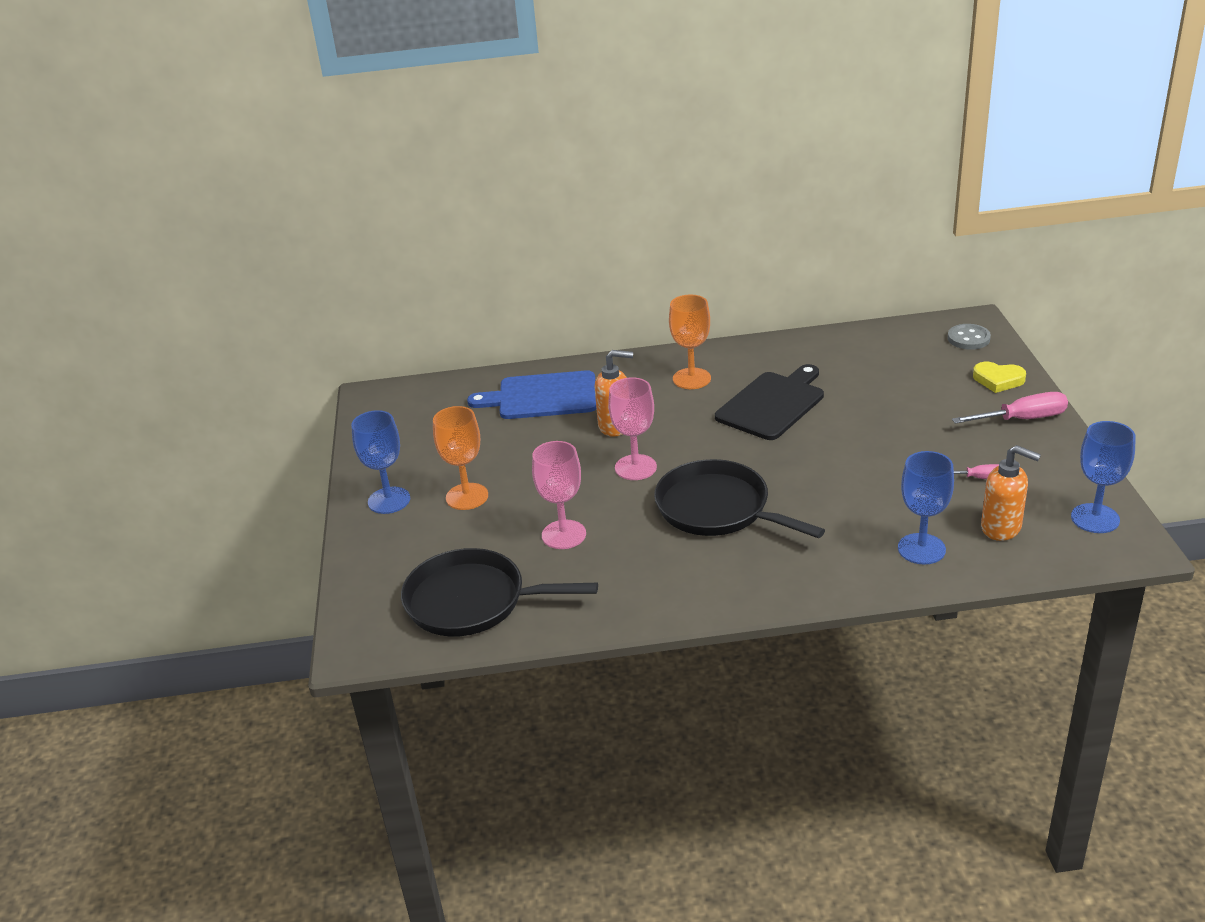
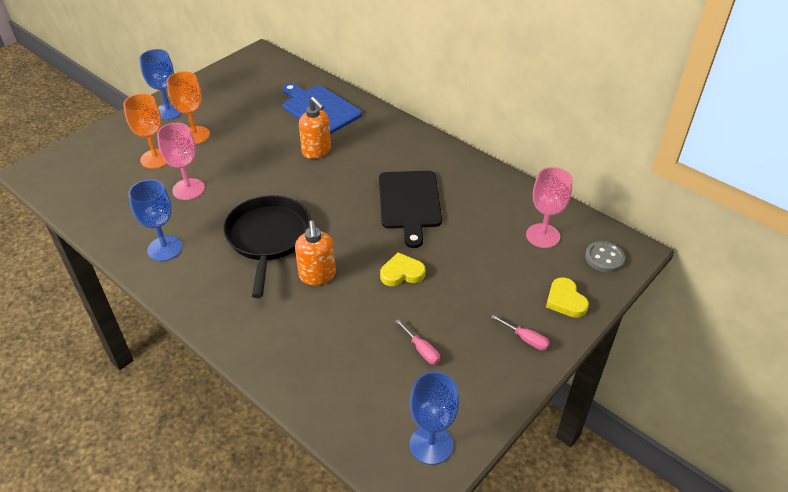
camera: 45 degrees right, 10 degrees up
(472, 601) = (100, 188): black pan -> none
(635, 467) = (281, 182): pink goblet -> pink goblet (543, 236)
(691, 379) = (401, 154): orange goblet -> orange goblet (156, 159)
(772, 404) = (409, 203): black cutting board -> black cutting board turned 90 degrees clockwise
(867, 448) = (402, 273): none -> yellow heart
(921, 549) = (305, 358): blue goblet -> blue goblet (165, 248)
(1001, 528) = (369, 392): orange soap dispenser -> orange soap dispenser (317, 276)
(1022, 419) = (525, 339): pink screwdriver -> pink screwdriver, size x0.59

